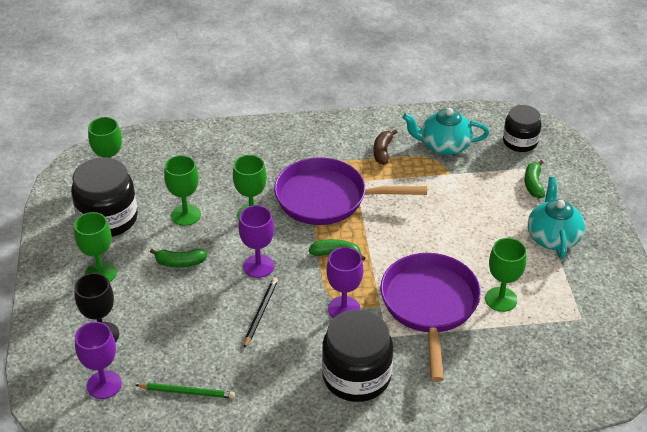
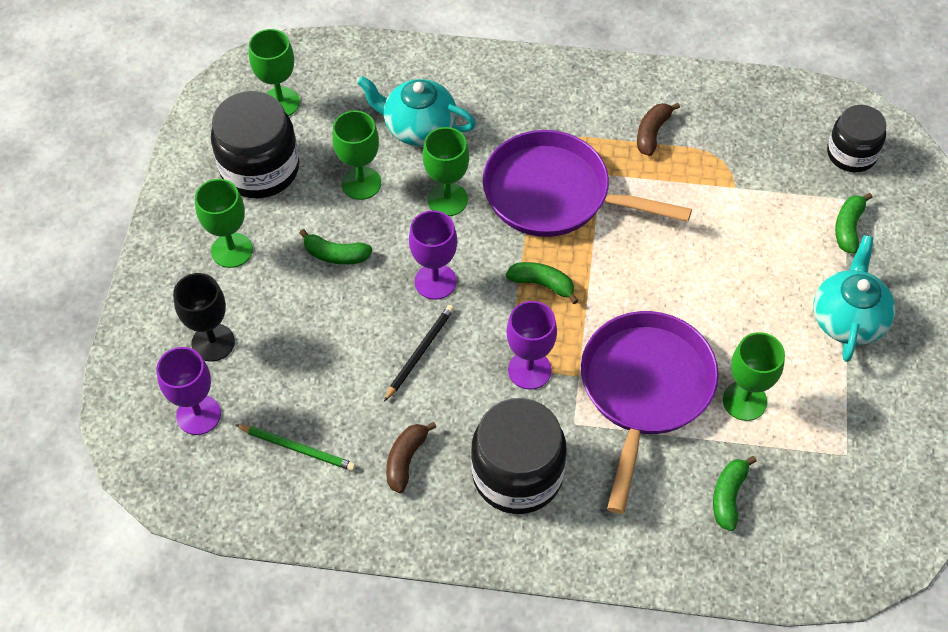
camera: 15 degrees right, 15 degrees up
(271, 383) = (406, 460): none -> brown banana
(444, 146) = (740, 140): turquoise teapot -> turquoise teapot (418, 127)
(510, 360) = (728, 496): none -> green banana

